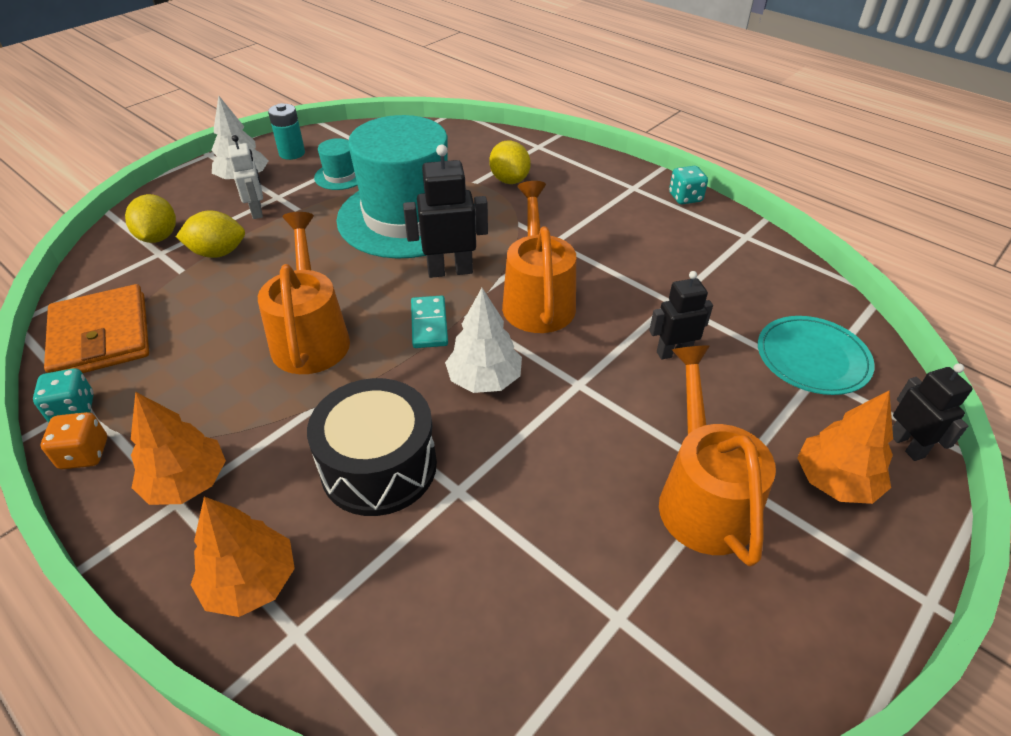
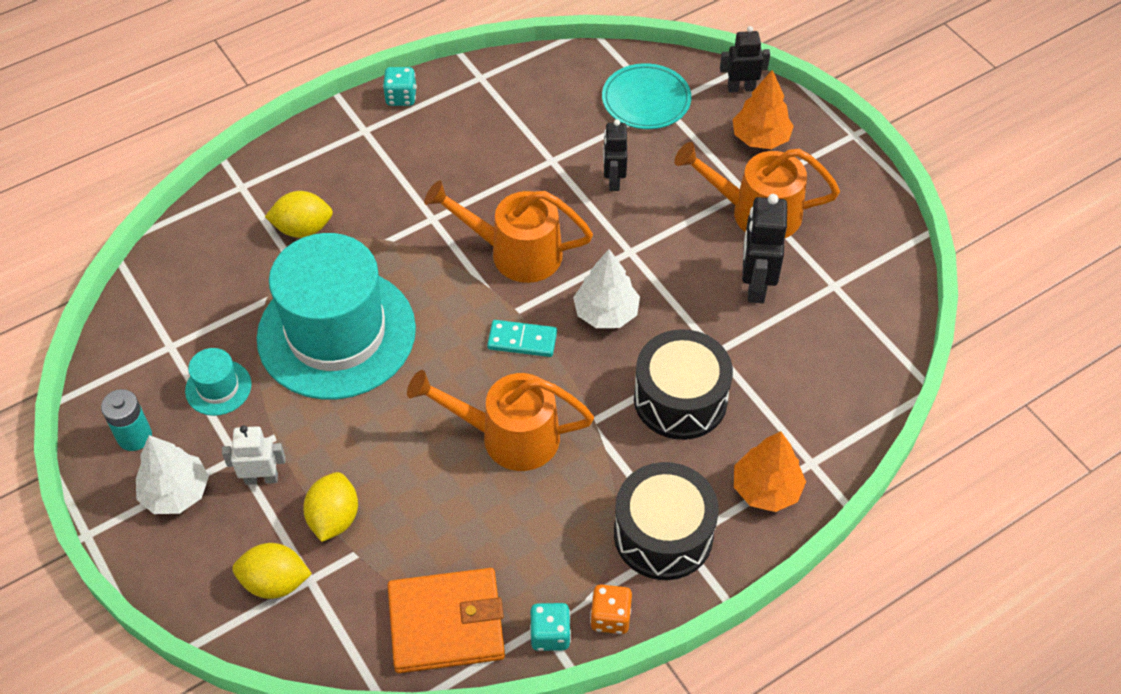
camera: 75 degrees left, 10 degrees up
(187, 482) = (663, 534): orange tree -> black drum
(450, 270) = (447, 311): black robot -> black robot (755, 285)

